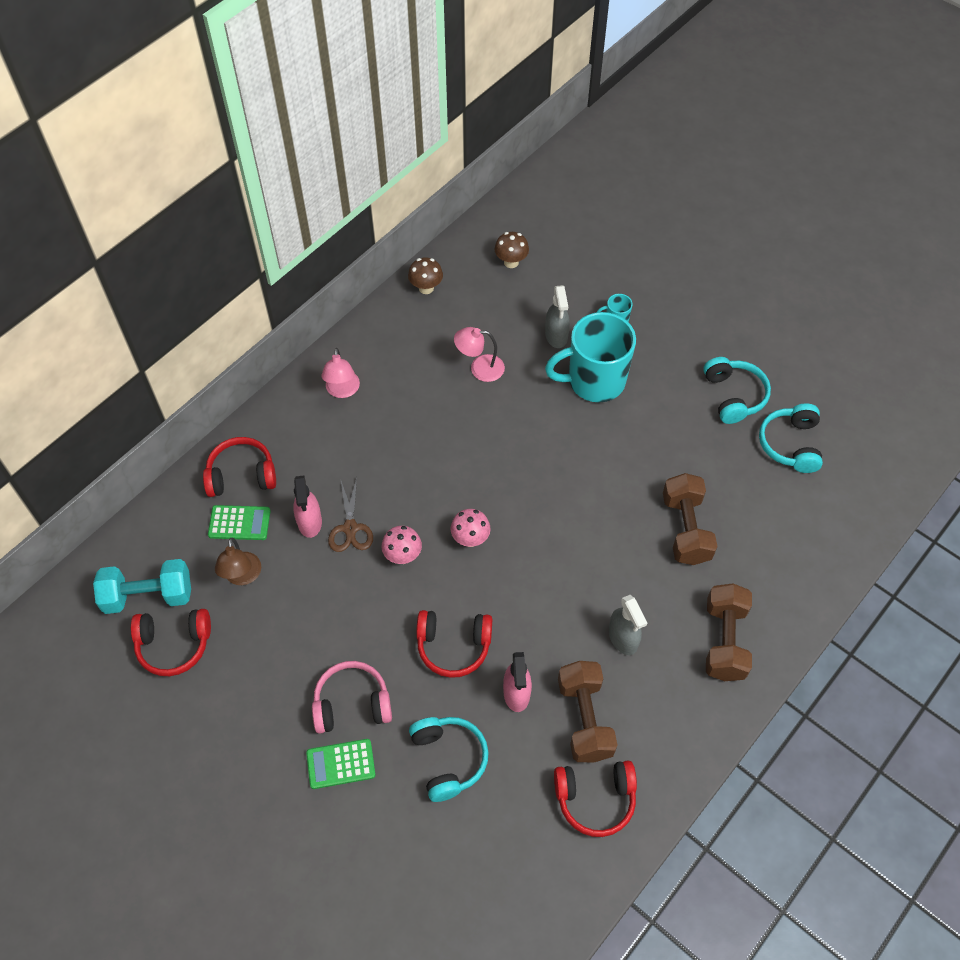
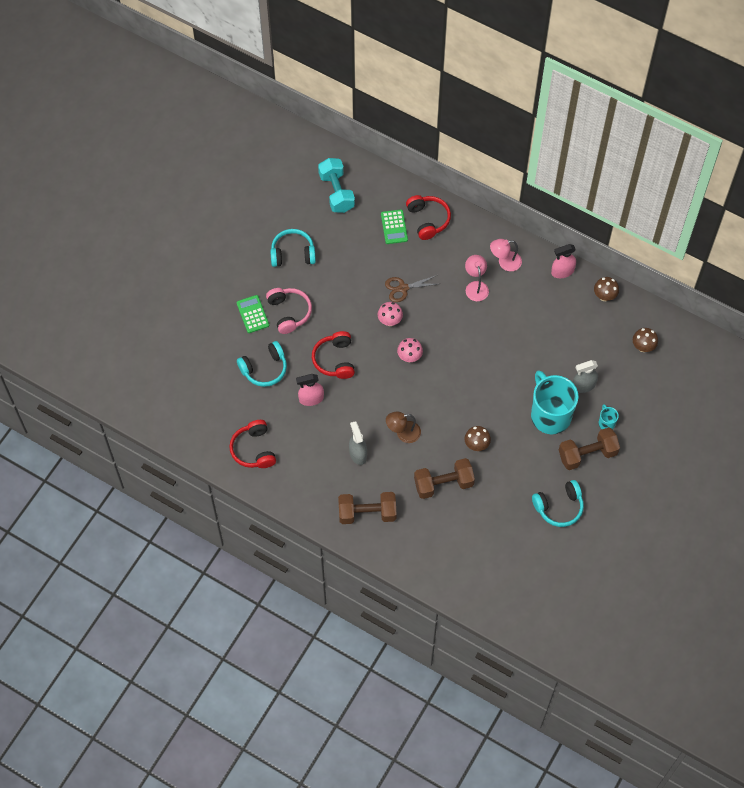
camera: 80 degrees right, 5 degrees up
(174, 645) = (308, 213): red headphones -> none
(242, 576) = (358, 237): brown lamp -> brown lamp (403, 433)
(309, 522) = (403, 265): pink spray bottle -> pink spray bottle (562, 271)
(479, 368) = (543, 341): pink lamp -> pink lamp (476, 286)
(585, 719) = (301, 438): brown dumbbell -> brown dumbbell (587, 454)
(623, 638) = (358, 454): grey spray bottle -> grey spray bottle turned 105 degrees clockwise
(628, 476) = (476, 445): none -> brown mushroom
(790, 444) = (526, 547): turquoise headphones -> turquoise headphones (293, 253)

